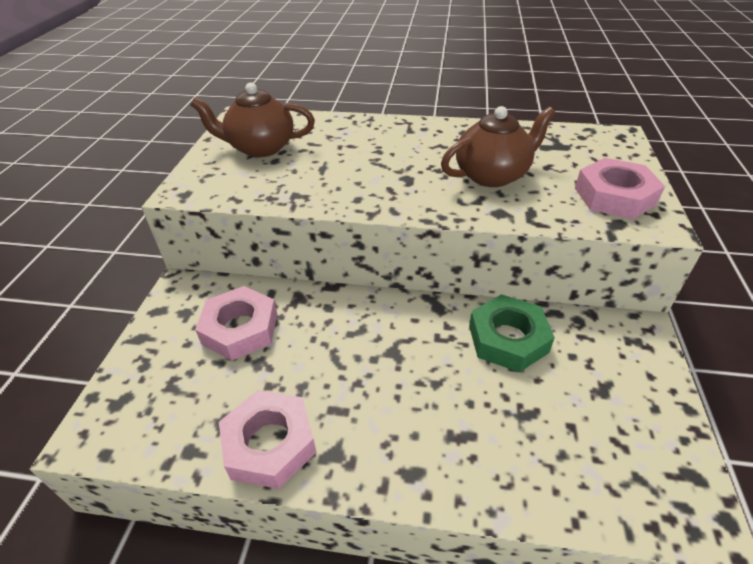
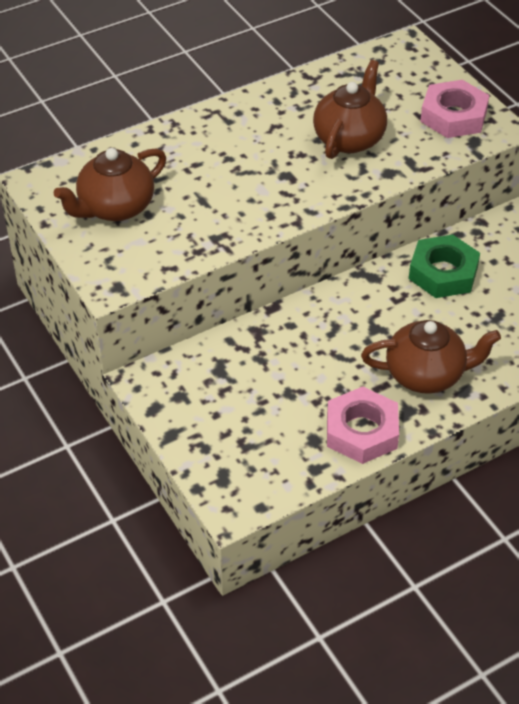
camera: 40 degrees left, 5 degrees up
(240, 329) = (243, 380): pink nut -> none
(391, 428) = (426, 375): none -> brown teapot

